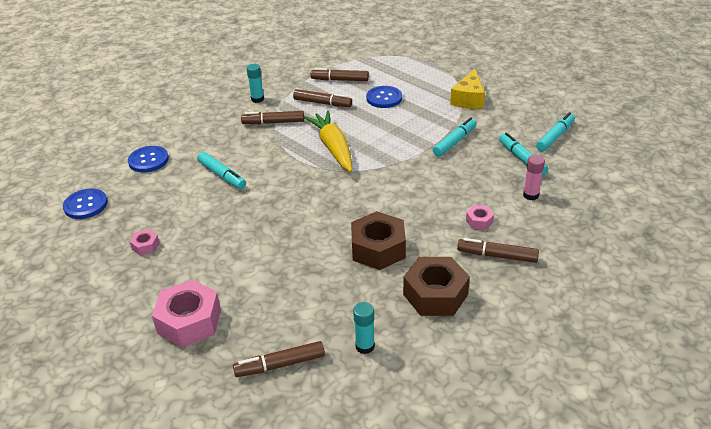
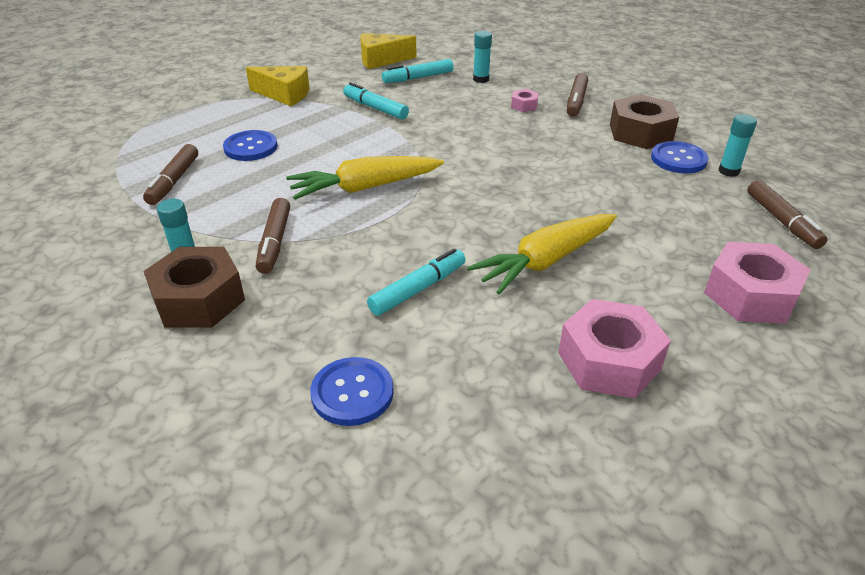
camera: 90 degrees left, 0 degrees up
(86, 205) = (499, 475): blue button -> blue button (678, 159)
(145, 246) = (609, 361): pink nut -> pink nut, size x2.14
(241, 225) = (545, 261): none -> yellow carrot
(322, 103) = (237, 196): brown marker -> none
(378, 248) = (577, 160): brown nut -> brown nut (199, 300)
(530, 195) = (481, 79): pink glue stick -> turquoise glue stick
(555, 137) = (381, 60): turquoise marker -> yellow cheese

